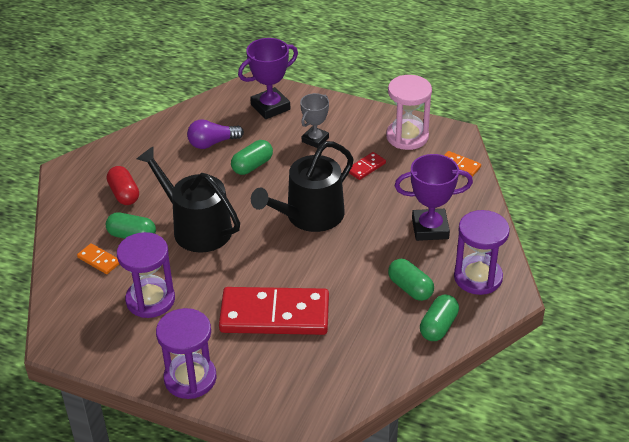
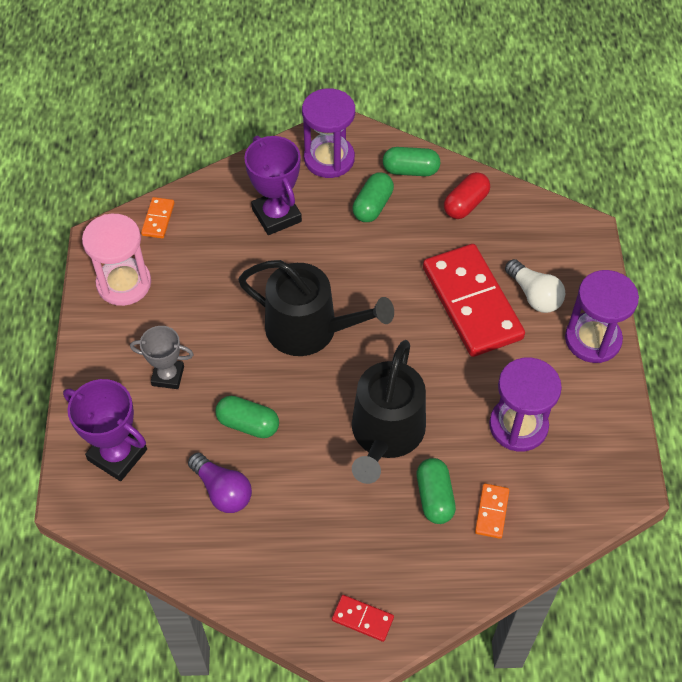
camera: 115 degrees left, 15 degrees up
(124, 194) = (368, 547): red capsule -> red capsule (465, 204)
(257, 358) = (534, 295): none -> white light bulb
(366, 167) = (200, 305): red domino -> red domino (362, 619)

